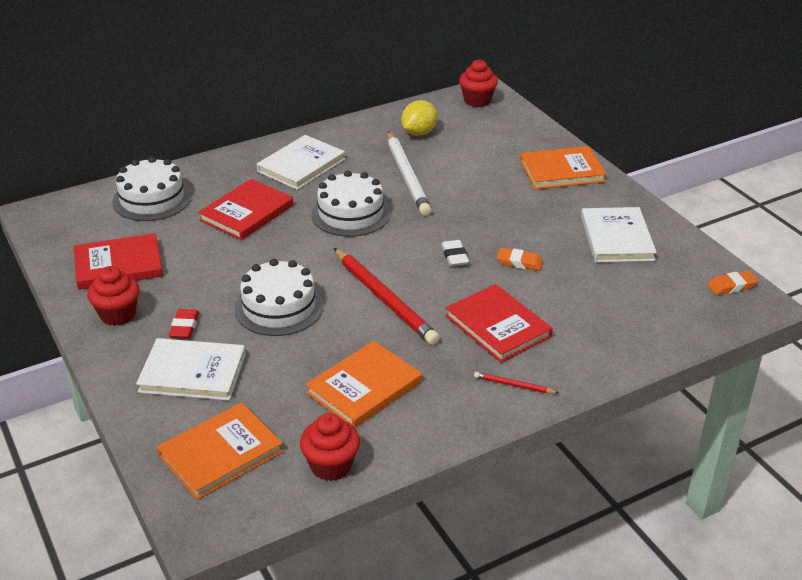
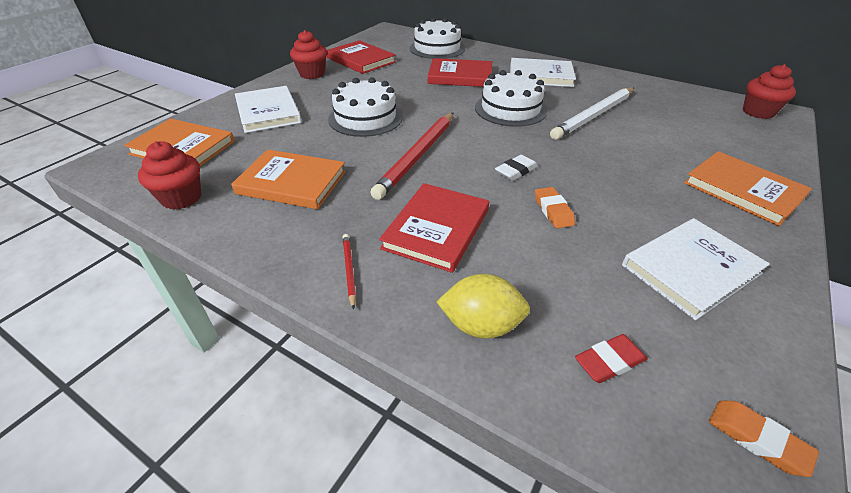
camera: 60 degrees right, 5 degrees up
(184, 327) = (315, 95): red eraser -> red eraser (609, 361)
(419, 133) = (660, 102): yellow lemon -> yellow lemon (481, 325)

